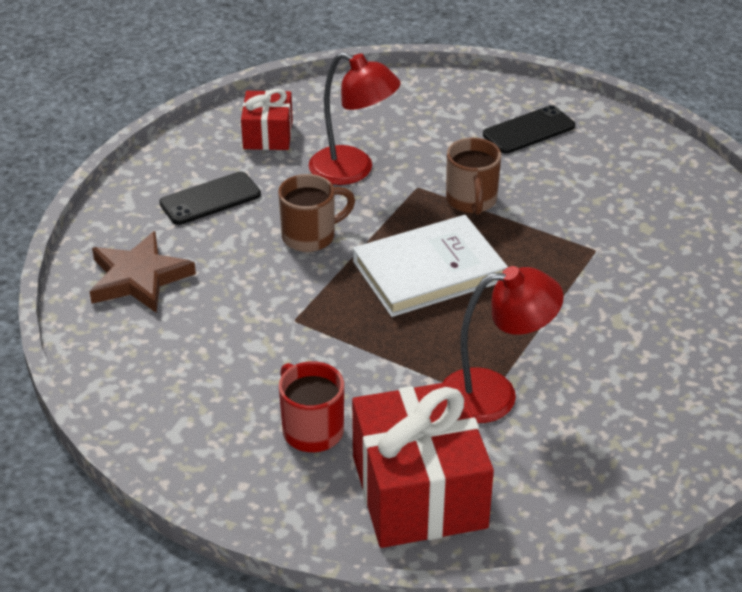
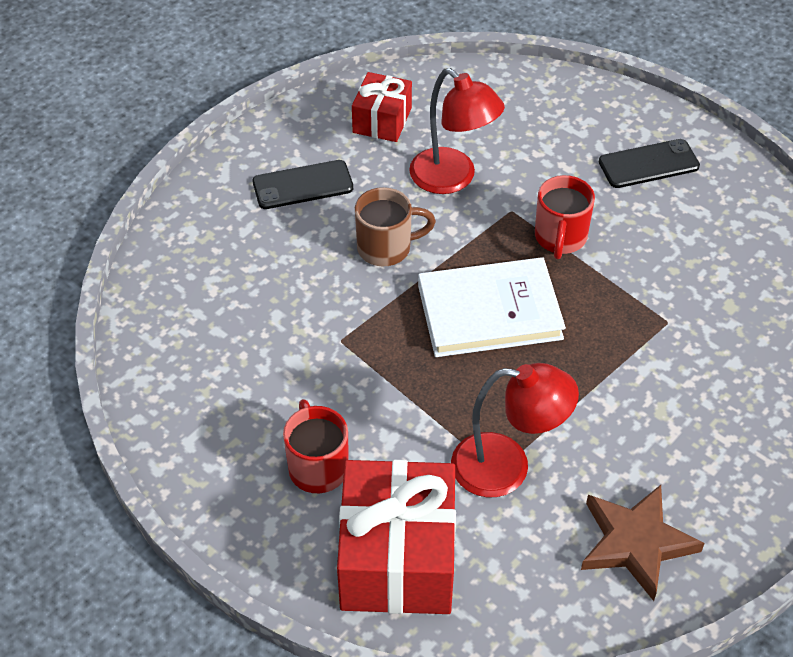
camera: 15 degrees right, 10 degrees up
(139, 278) = (208, 262): brown star -> brown star (636, 543)
(471, 201) = (560, 238): brown mug -> red mug

